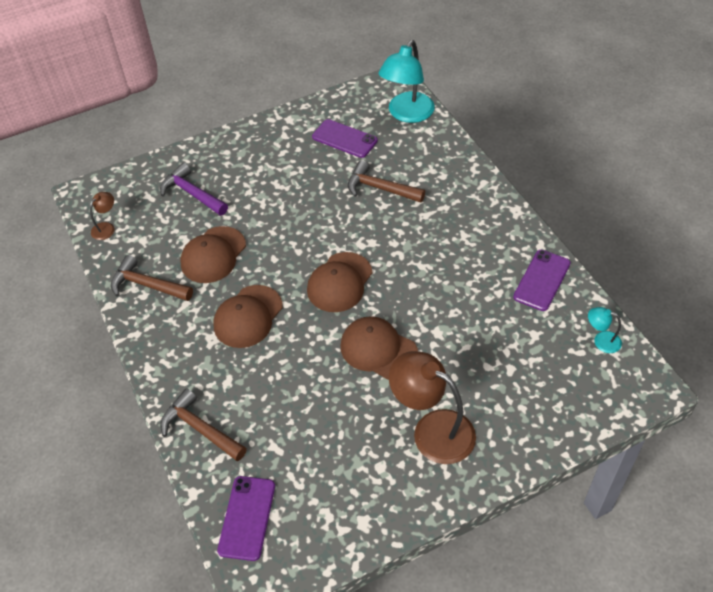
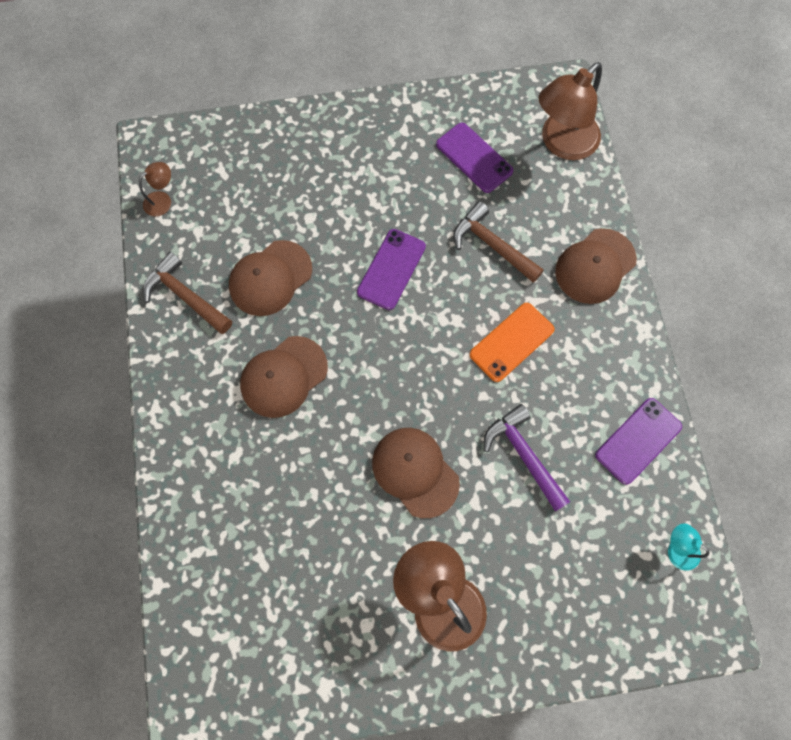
camera: 15 degrees right, 20 degrees up
(192, 193) = (271, 182): purple hammer -> purple hammer (523, 454)
(200, 429) = (188, 507): brown hammer -> none
(247, 518) = (205, 637): purple phone -> purple phone (391, 269)
(339, 282) = (401, 364): brown cap -> brown cap (595, 266)
(407, 114) = (562, 144): turquoise lamp -> brown lamp
(420, 244) = (511, 342): none -> orange phone

